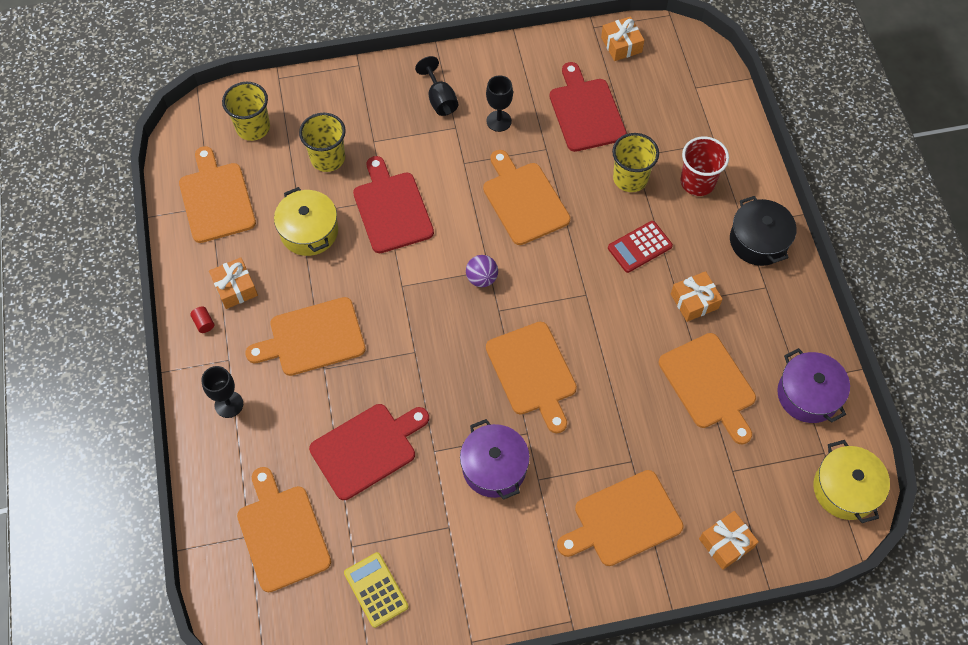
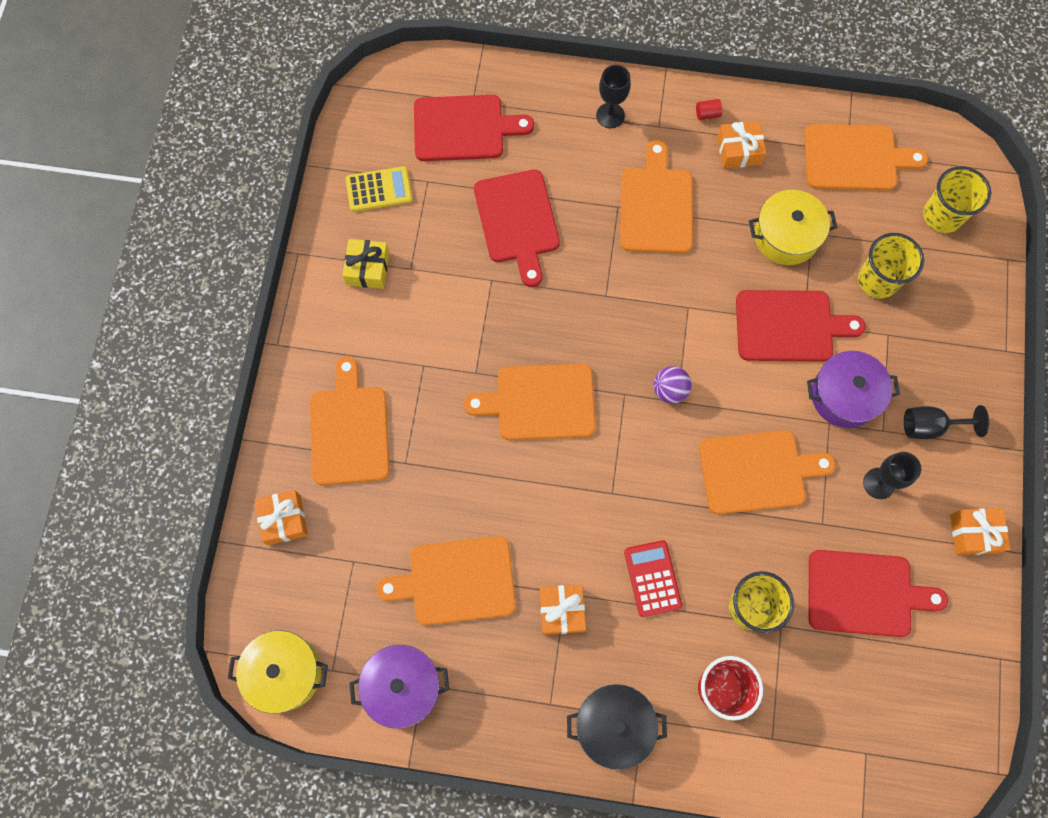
camera: 110 degrees right, 10 degrees up
(282, 533) = (464, 128): orange cutting board -> red cutting board
(463, 567) = (368, 268): none -> yellow gift
(494, 467) = (452, 329): purple pot -> purple pot (844, 396)
(621, 45) = (961, 683): orange gift -> orange gift (974, 533)

